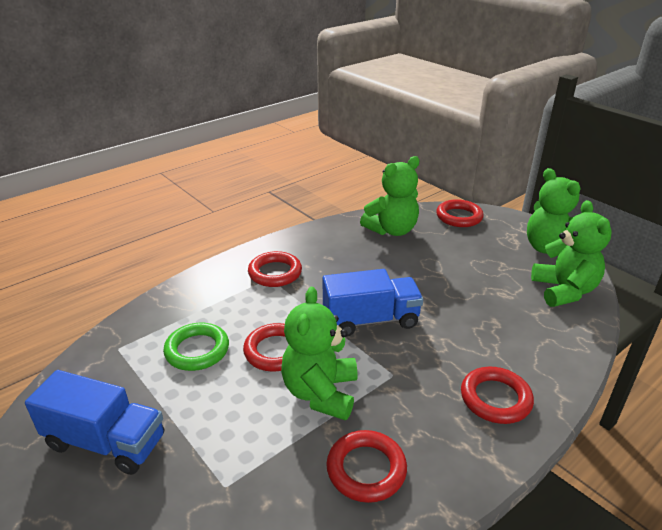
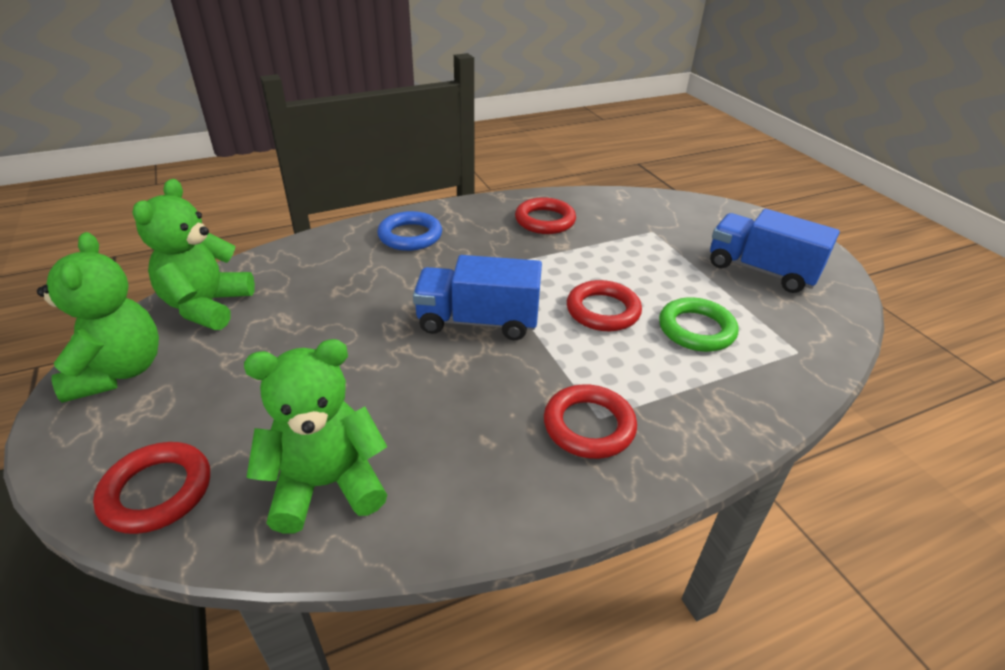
camera: 165 degrees left, 5 degrees up
(320, 393) = (564, 267): green teddy bear -> none
(495, 399) = (410, 236): red ring -> blue ring

